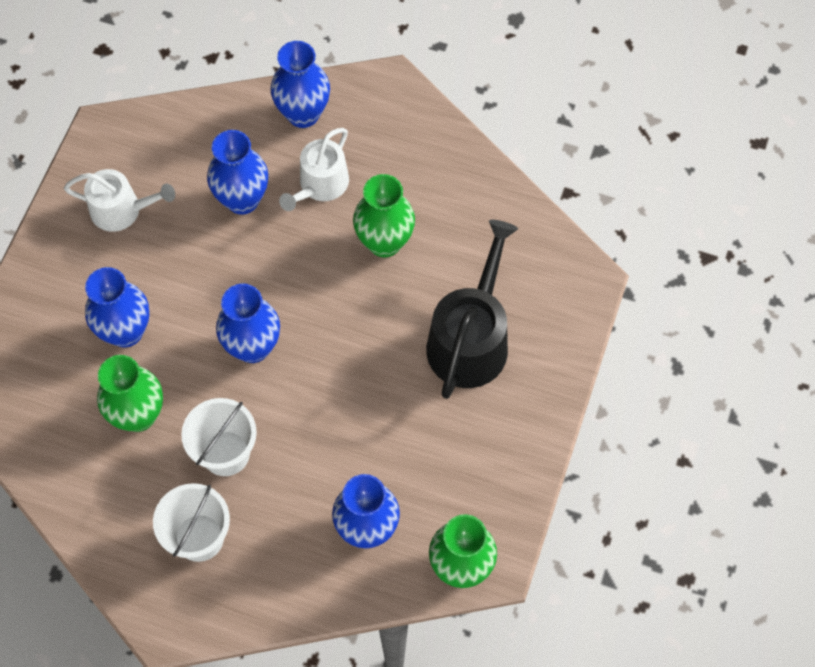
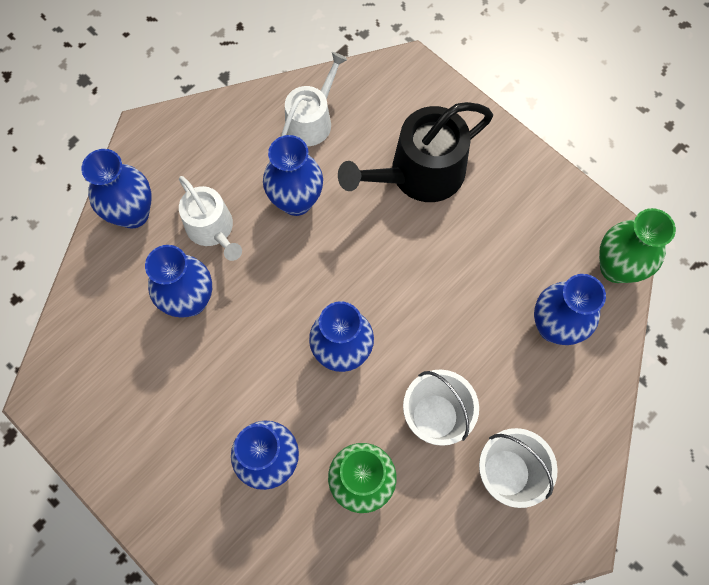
camera: 65 degrees left, 5 degrees up
(122, 210) = (140, 414): white watering can -> white watering can (312, 120)
(384, 242) = (296, 201): green vase -> blue vase
(470, 339) = (419, 174): black watering can -> black watering can turned 75 degrees counterclockwise

